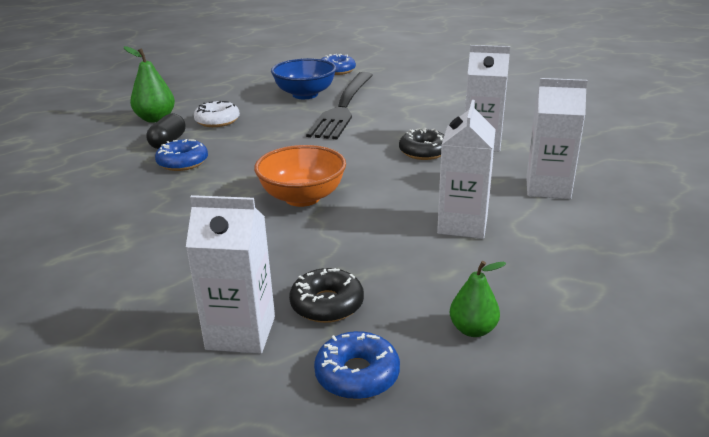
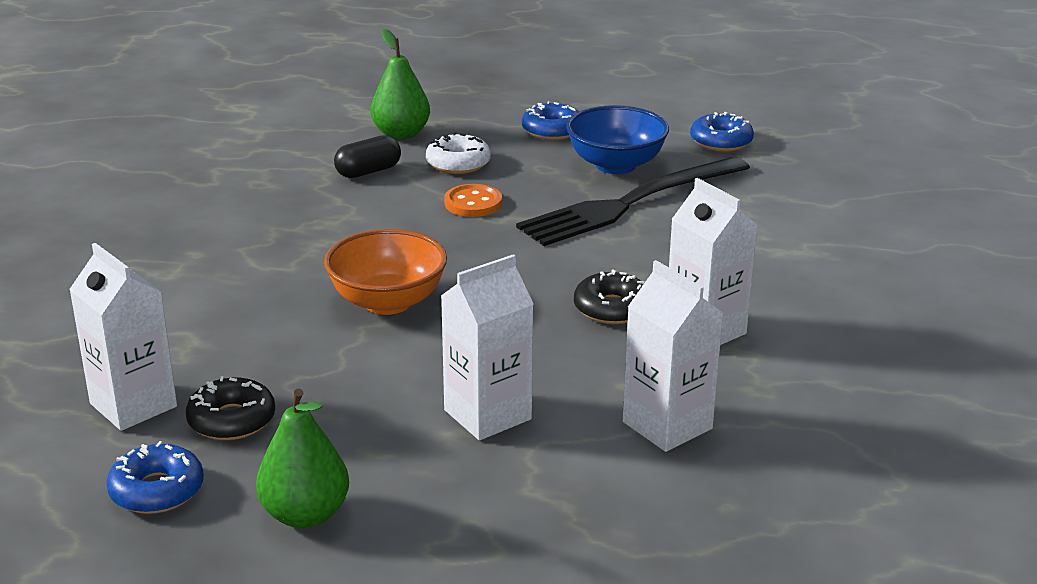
camera: 40 degrees right, 0 degrees up
(183, 162) = (344, 204): blue donut -> blue donut (552, 130)
(261, 135) = (473, 203): none -> orange button
(473, 329) = (305, 514): green pear -> green pear, size x1.52

